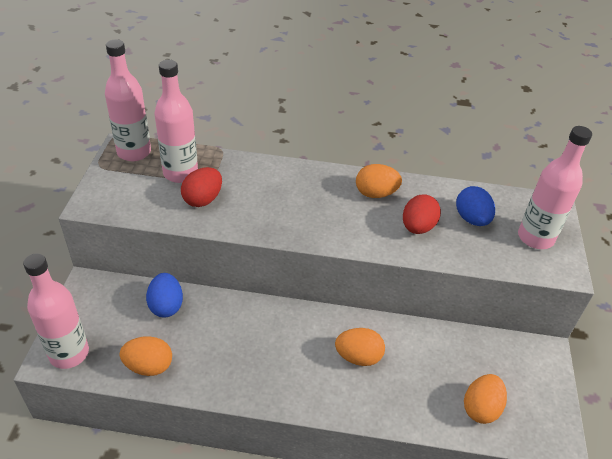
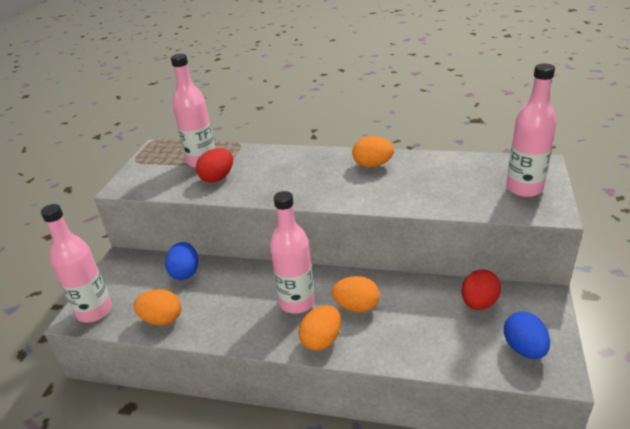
camera: 10 degrees right, 10 degrees down
(134, 152) = (166, 150): pink bottle -> pink bottle (297, 302)
(417, 227) = (409, 187): red egg -> red egg (478, 303)
(471, 219) = (462, 178): blue egg -> blue egg (524, 349)
(481, 408) = (476, 347): orange egg -> orange egg (321, 340)

